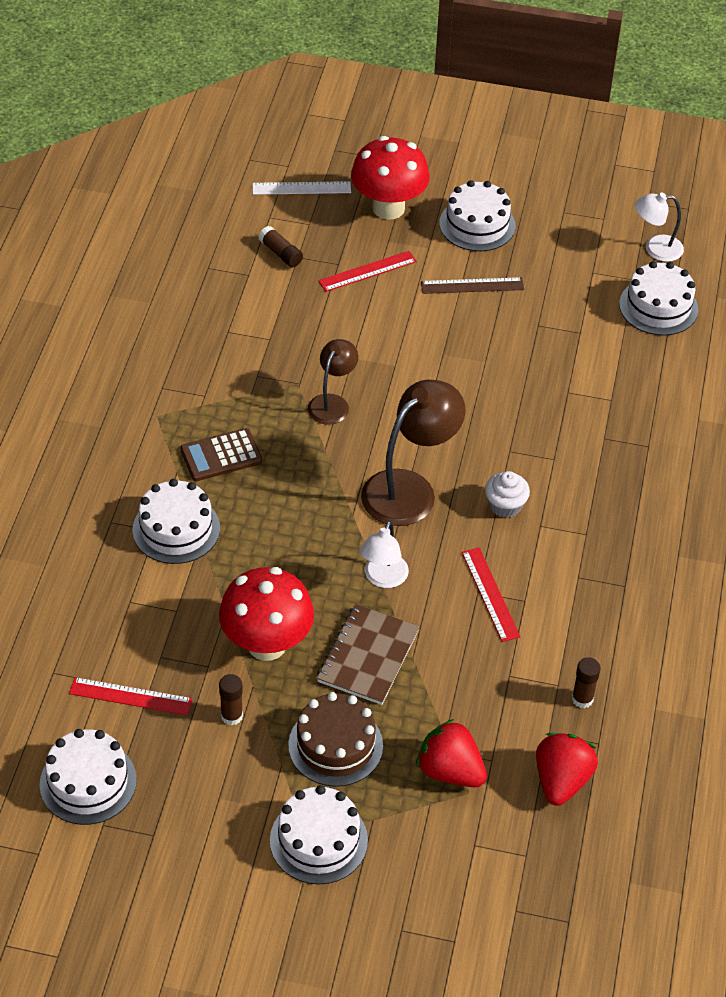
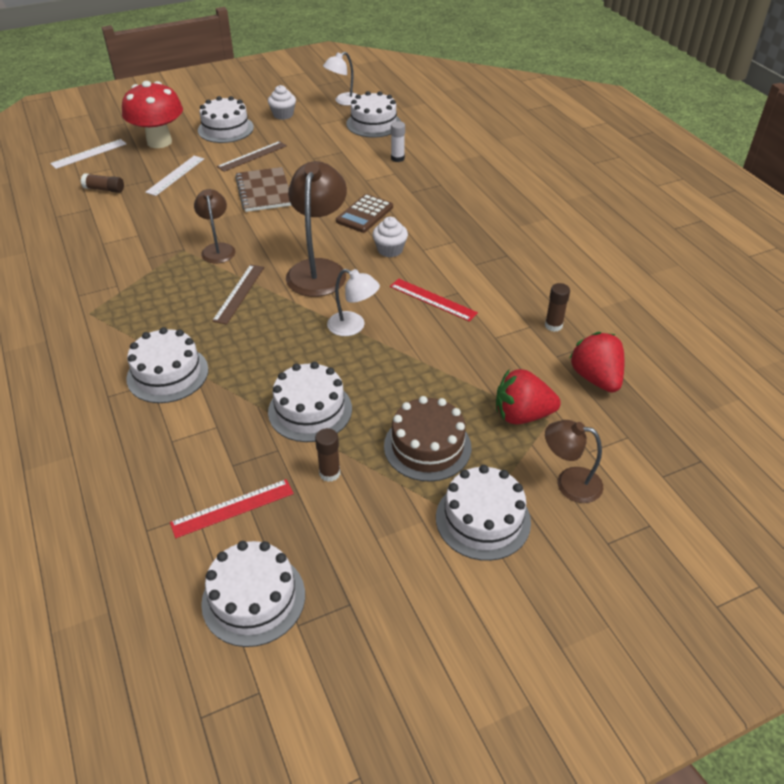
camera: 35 degrees left, 5 degrees down
(221, 455) = (162, 313): brown calculator -> brown calculator (364, 214)
(267, 644) = (310, 410): red mushroom -> white cake
(308, 473) = (239, 293): none -> brown ruler
(367, 271) = (175, 175): red ruler -> white ruler
(368, 656) = (391, 377): brown notebook -> brown notebook (264, 191)
(383, 578) = (353, 327): white lamp -> white lamp turned 45 degrees counterclockwise
(425, 859) = (569, 483): none -> brown lamp
(562, 234) = (283, 115): none -> white cupcake
(635, 378) = (397, 158): none -> white glue stick

